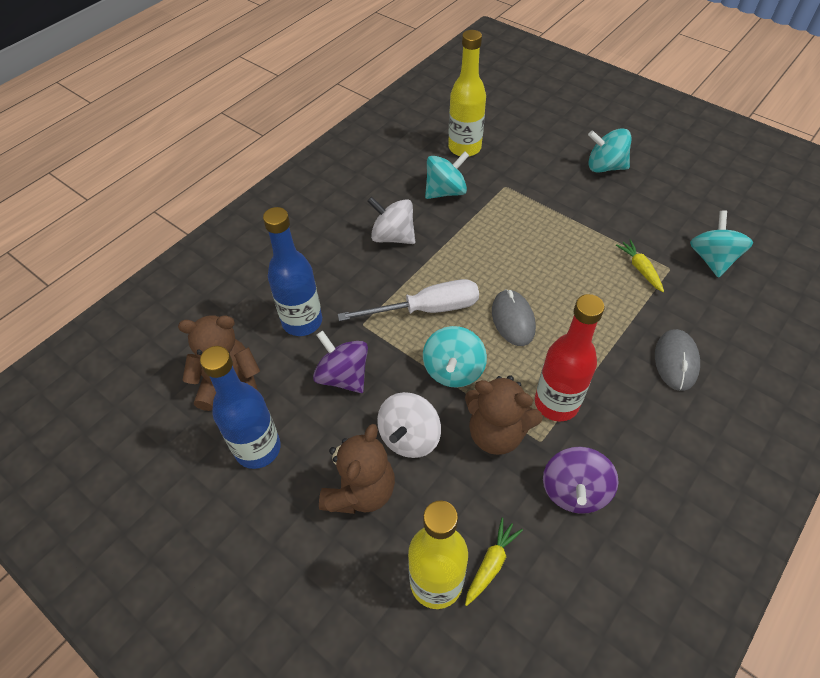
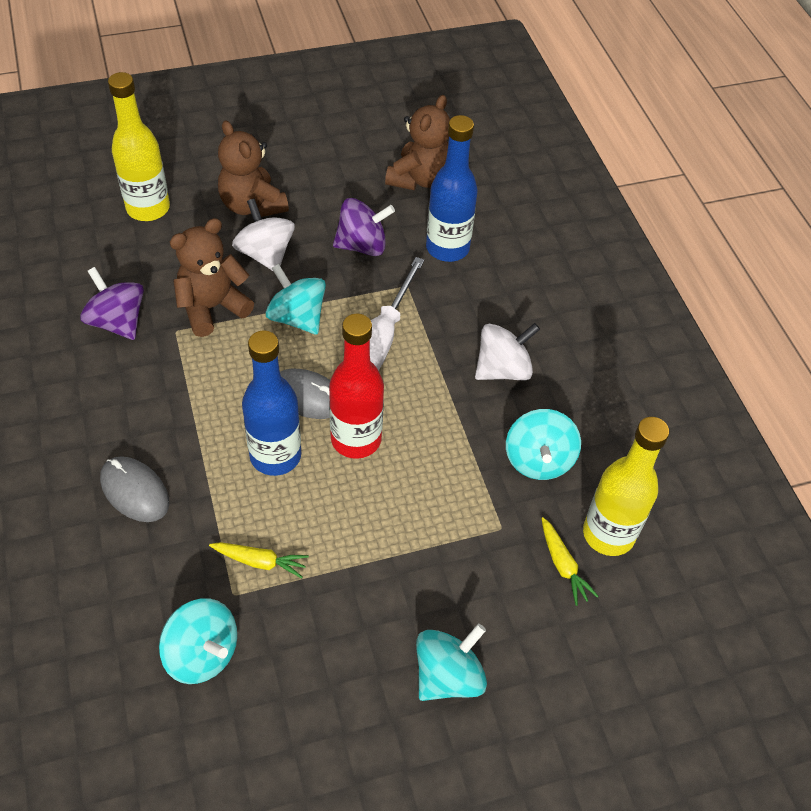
camera: 120 degrees right, 0 degrees up
(258, 448) = (344, 170): blue bottle -> blue bottle (275, 456)
(491, 564) = (126, 242): yellow carrot -> yellow carrot (563, 565)
(556, 403) = (194, 365): red bottle -> red bottle (356, 439)

